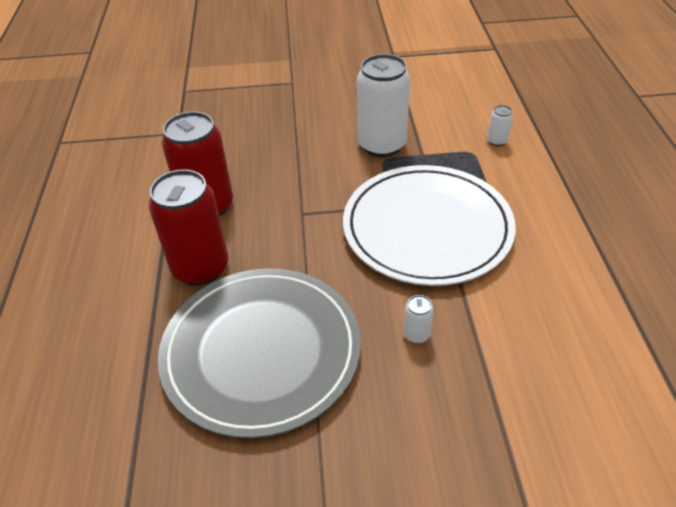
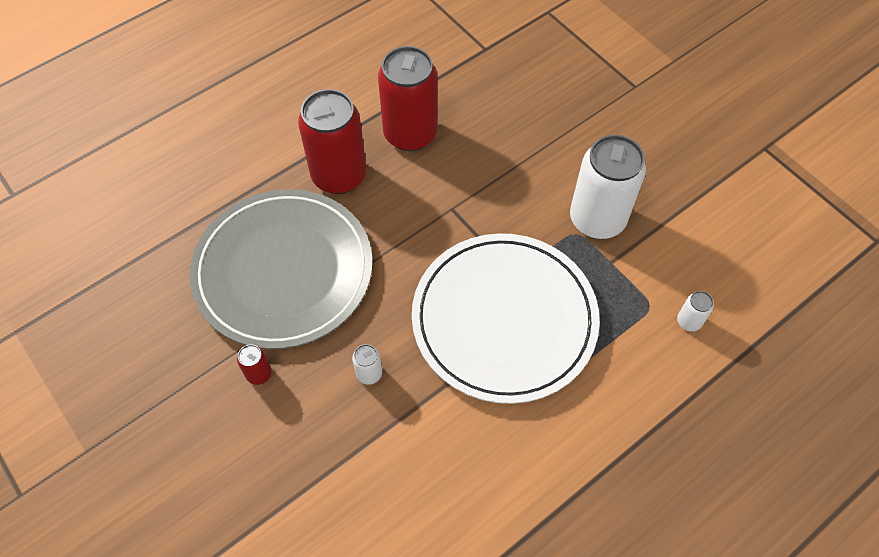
camera: 55 degrees right, 15 degrees up
(357, 422) = (259, 374): none -> red can

